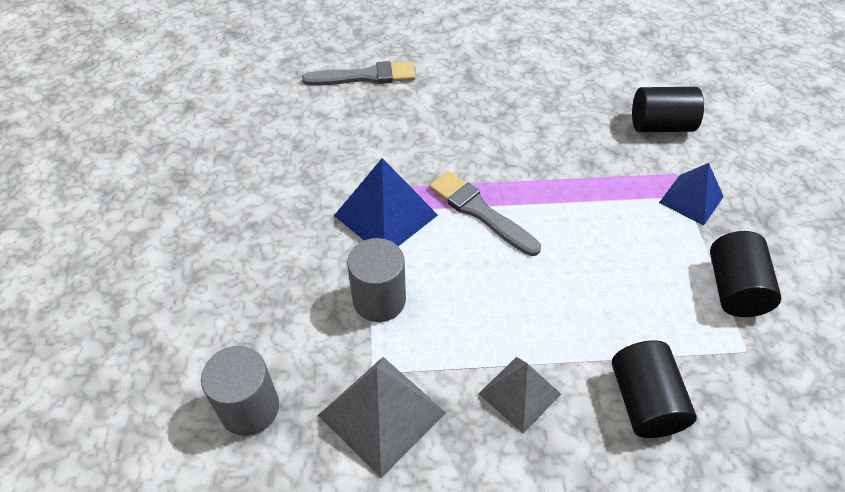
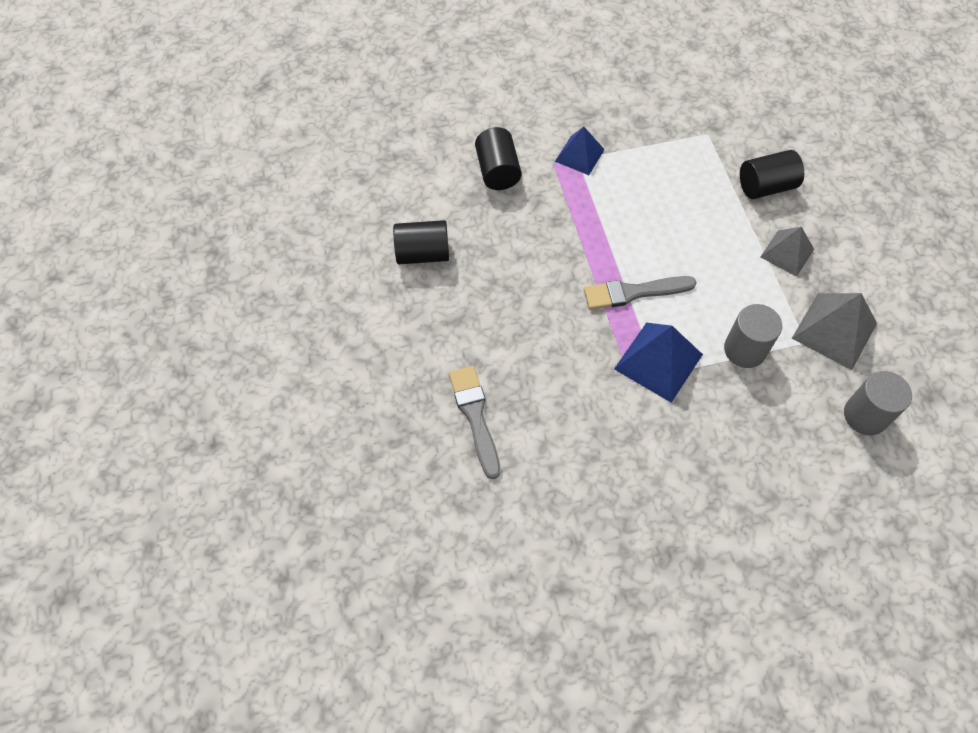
camera: 100 degrees left, 10 degrees up
(480, 212) = (633, 292): grey brush -> grey brush turned 45 degrees clockwise
(734, 289) = (658, 136): black cylinder -> black cylinder (422, 254)

